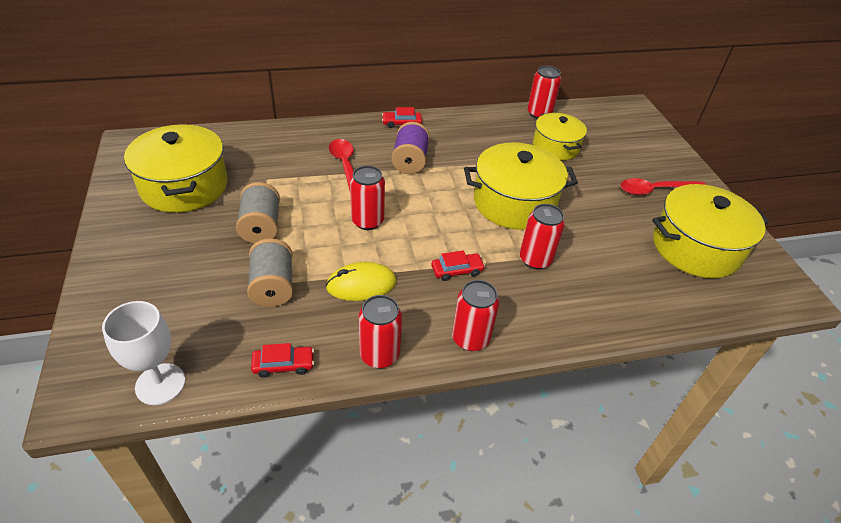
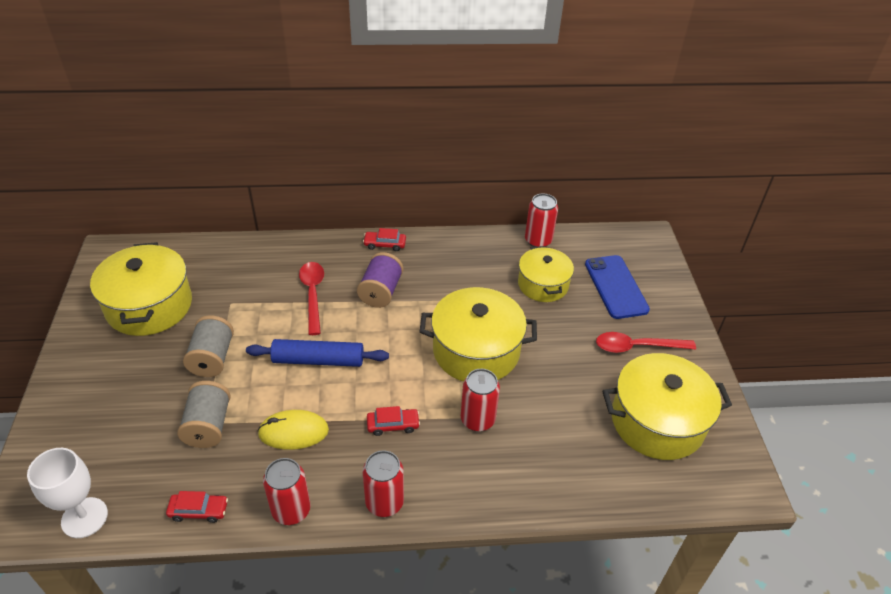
camera: 10 degrees right, 0 degrees up
(367, 221) = (318, 360): red can -> blue rolling pin
(619, 145) = (616, 287): none -> blue phone

